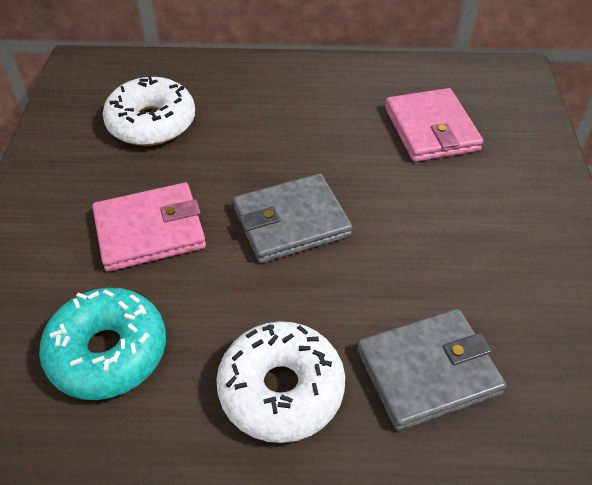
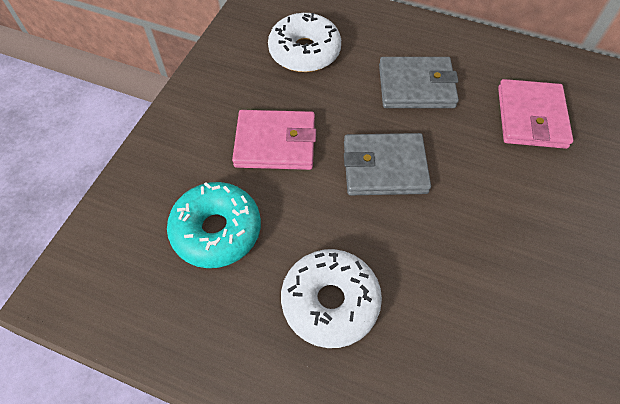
camera: 20 degrees right, 10 degrees up
(428, 371) = (448, 327): grey wallet -> grey wallet (416, 86)

